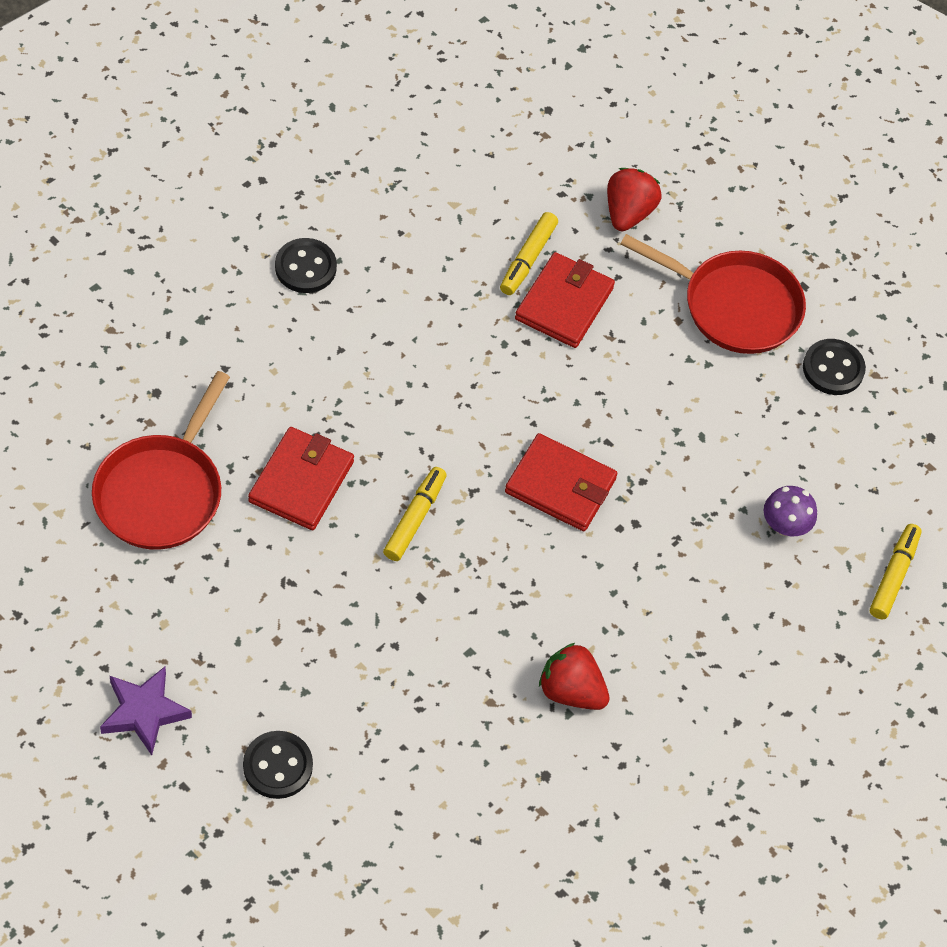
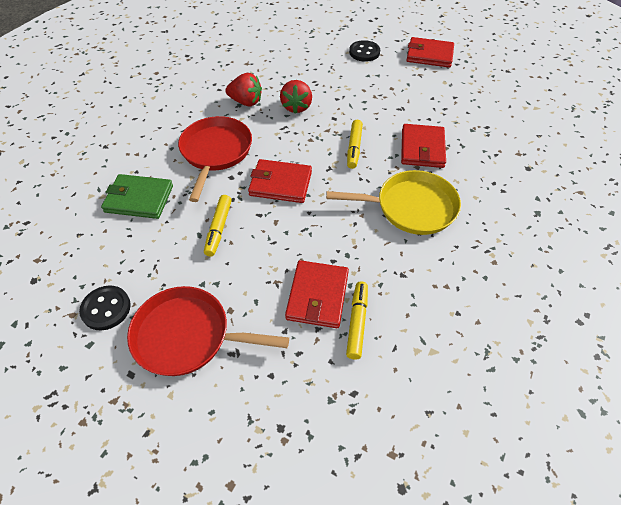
camera: 170 degrees right, 5 degrees down
(144, 712) = (429, 55): purple star -> red wallet
(161, 492) = (486, 126): red pan -> red pan (215, 152)
(305, 267) = (502, 265): black button -> none
(380, 384) = (411, 207): none -> yellow pan
(628, 213) = (292, 394): red strawberry -> red strawberry (296, 107)
(785, 525) = (139, 199): purple mushroom -> green wallet
(893, 576) = (70, 190): yellow marker -> yellow marker (219, 229)

